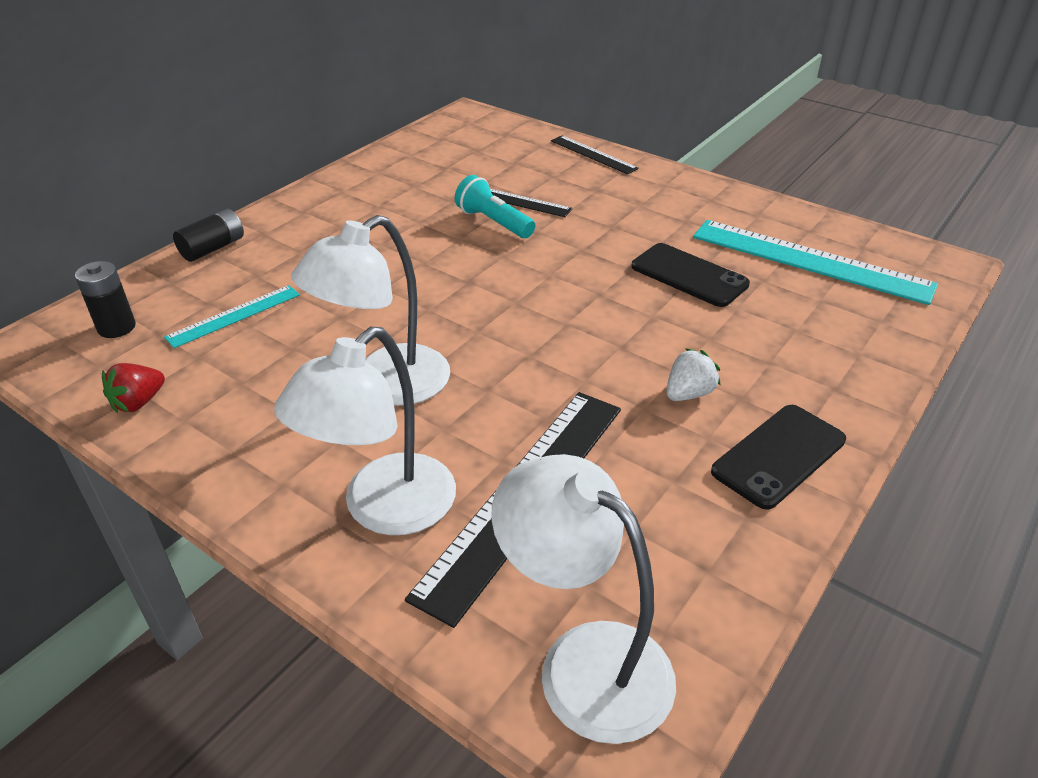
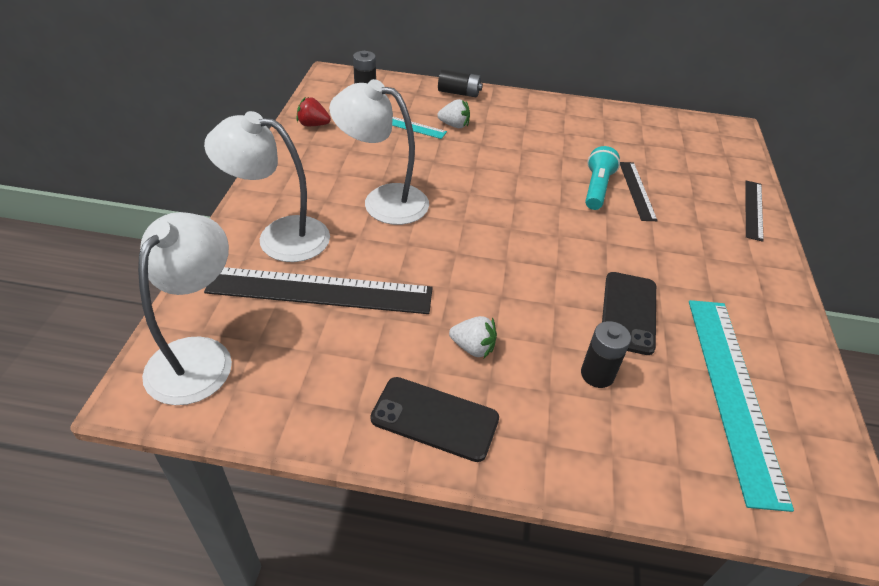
camera: 60 degrees right, 5 degrees up
(281, 275) = (454, 125): none -> white strawberry
(760, 325) = (597, 374): none -> black battery

